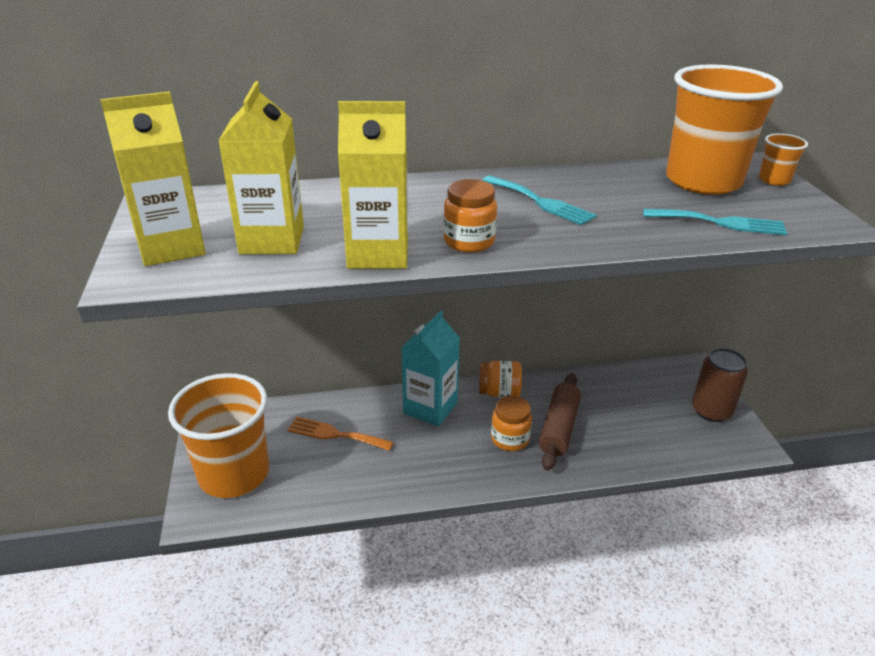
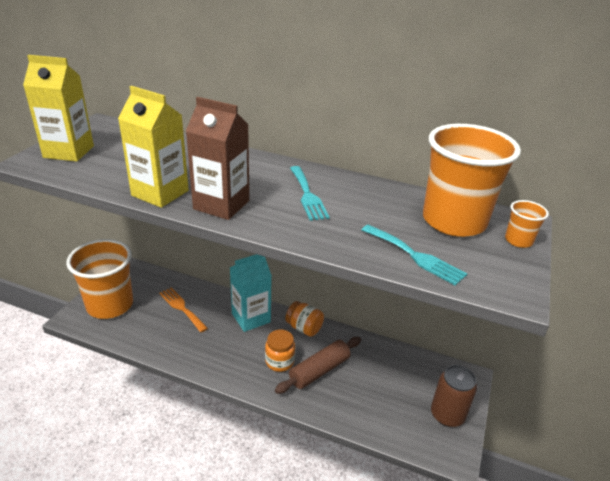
camera: 30 degrees right, 0 degrees up
(272, 240) = (119, 165): yellow carton -> none
(469, 242) = (221, 205): orange jar -> brown carton

